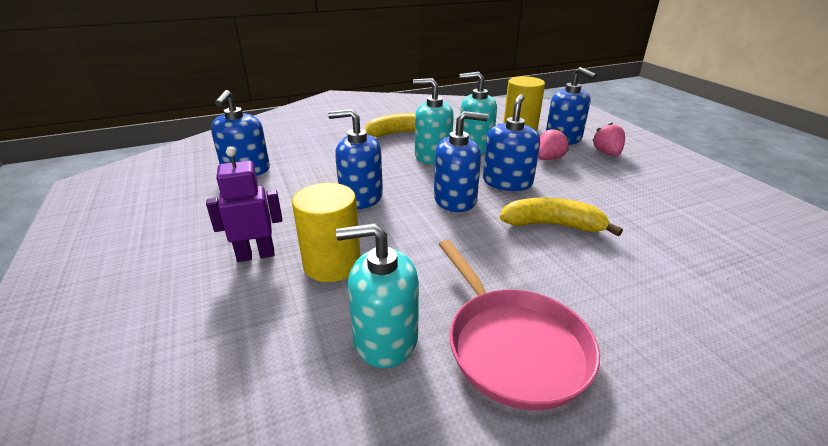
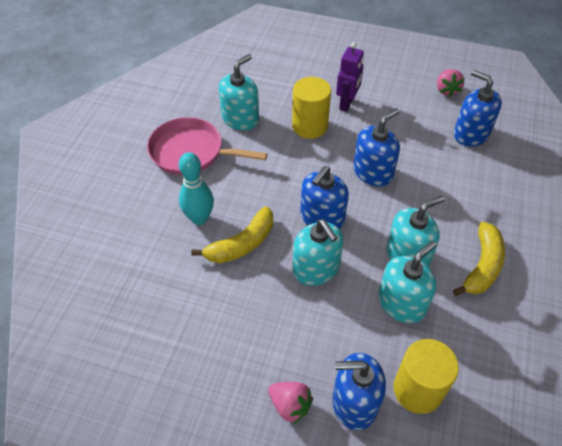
camera: 130 degrees right, 20 degrees up
(507, 182) = (316, 269): blue soap dispenser -> turquoise soap dispenser
(548, 159) = (326, 339): pink strawberry -> pink strawberry (446, 90)
(578, 267) = (199, 218): none -> turquoise bowling pin

